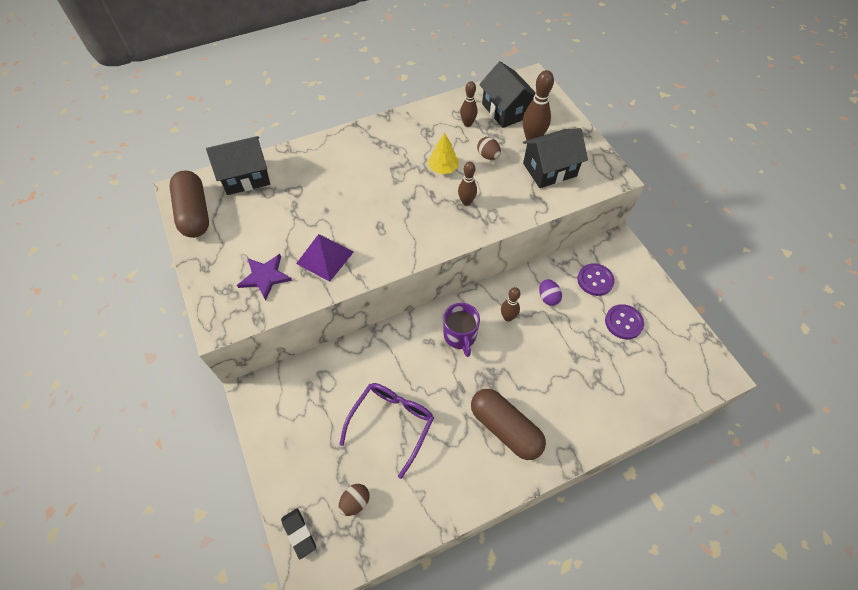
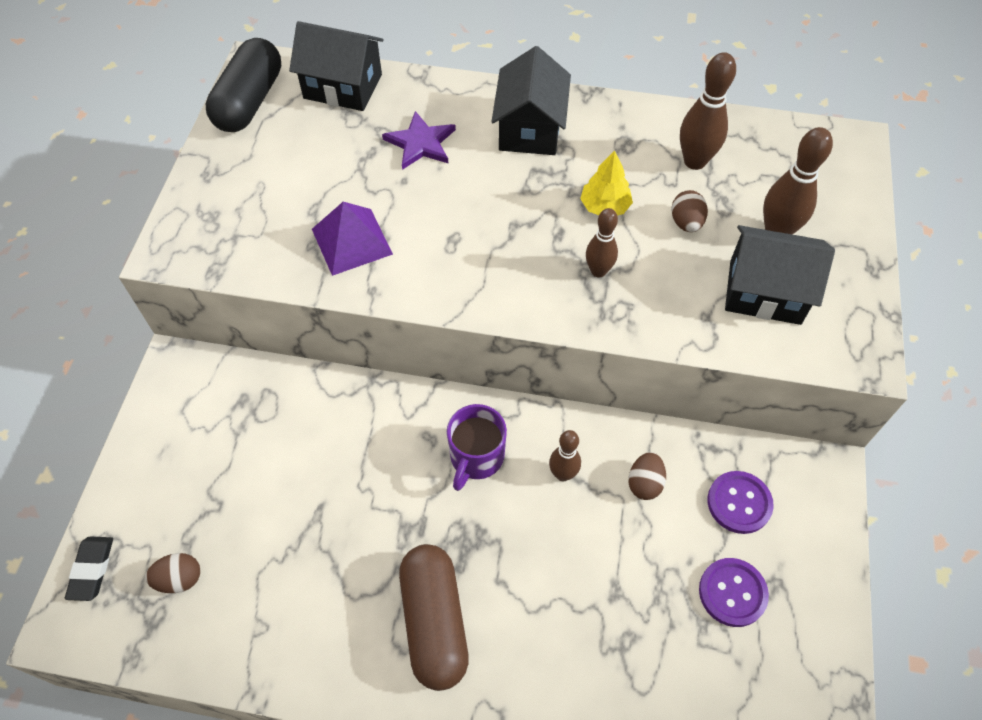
camera: 35 degrees right, 0 degrees up
(194, 213) = (250, 101): brown capsule -> black capsule
(265, 277) = (263, 225): purple star -> purple star (421, 143)
(392, 423) = (298, 513): purple glasses -> none
(467, 124) = (694, 161): brown bowling pin -> brown bowling pin, size x1.55
(506, 110) = (771, 170): black house -> black house (530, 129)
(548, 297) = (644, 483): purple egg -> brown egg

